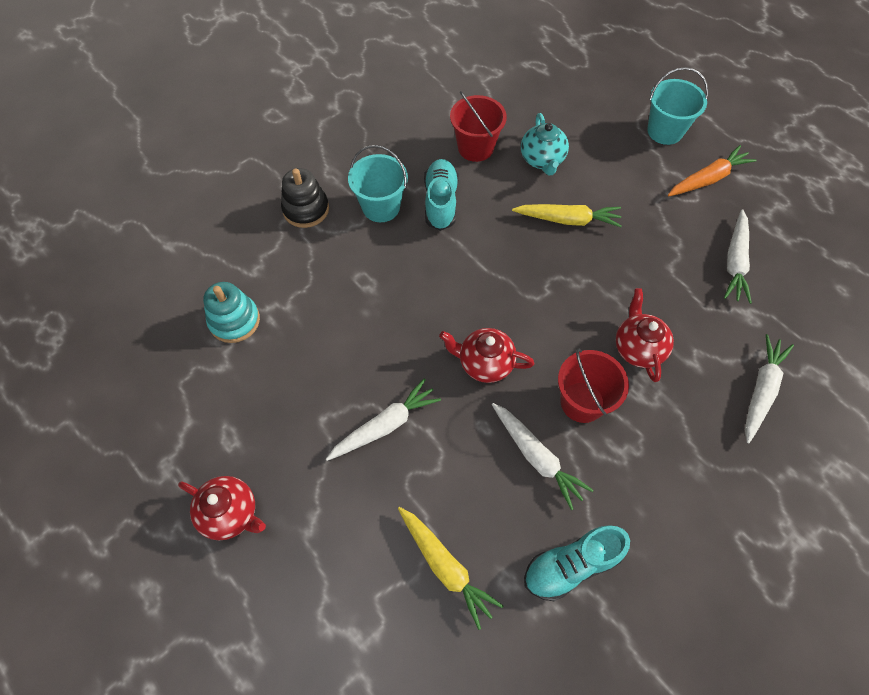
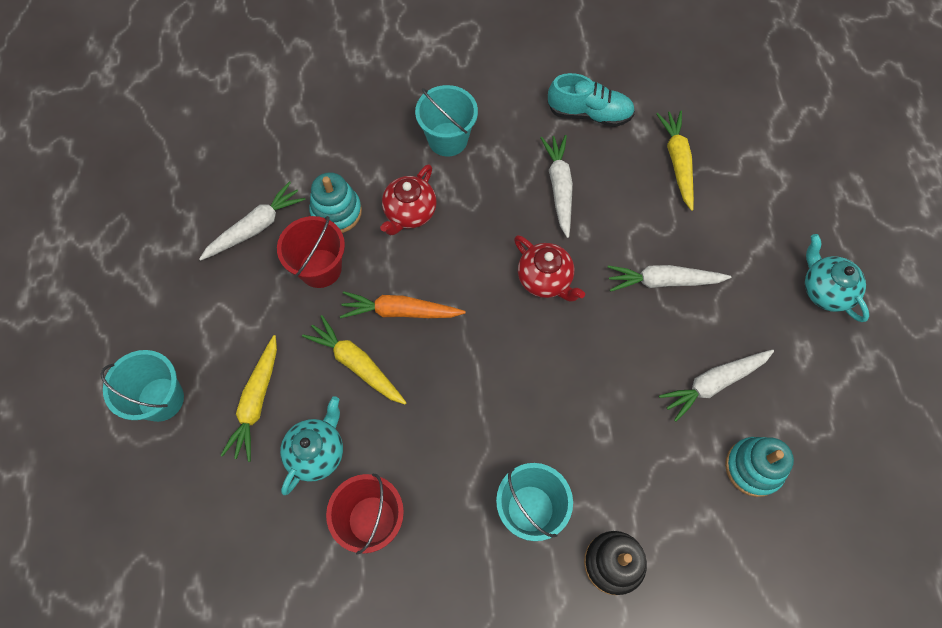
camera: 145 degrees left, 5 degrees up
(230, 513) = (825, 290): red teapot -> turquoise teapot
(440, 202) = (463, 471): turquoise shoe -> none
(582, 402) = (491, 202): red bucket -> red bucket (320, 268)
(607, 163) = (256, 401): none -> yellow carrot
(673, 438) = (448, 139): none -> turquoise bucket
(692, 311) = (336, 212): none -> turquoise stacking toy
(707, 179) = (185, 317): orange carrot -> orange carrot (401, 311)
(761, 391) = (351, 128): white carrot -> white carrot (714, 383)

